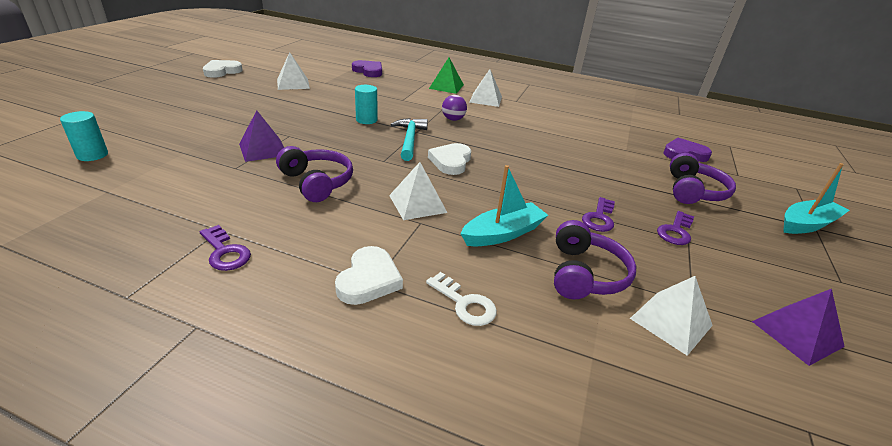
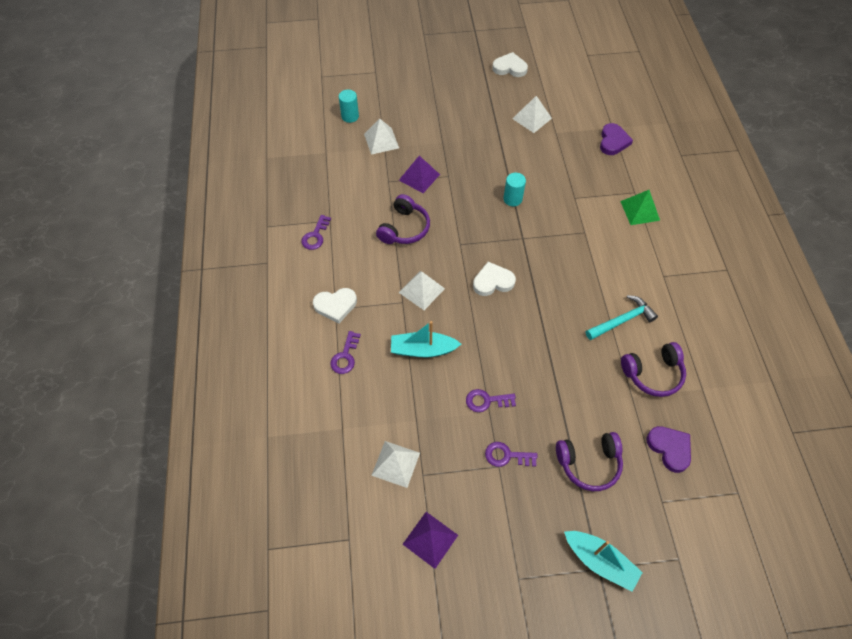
camera: 65 degrees right, 25 degrees up
(409, 139) = (504, 241): turquoise hammer -> turquoise hammer (622, 320)
(453, 119) = (569, 249): purple ball -> none
(465, 304) = (345, 356): white key -> purple key
(486, 99) = (641, 252): white pyramid -> white pyramid (381, 141)
(503, 233) = (423, 349): turquoise boat -> turquoise boat turned 150 degrees clockwise
(585, 274) = (411, 408): purple headphones -> purple headphones (653, 374)

